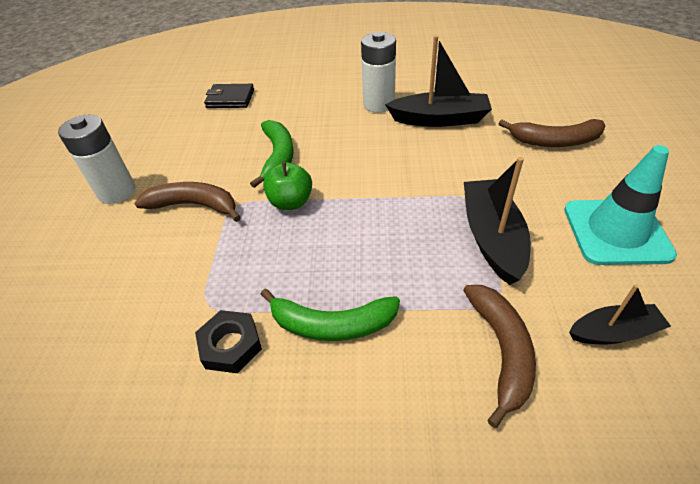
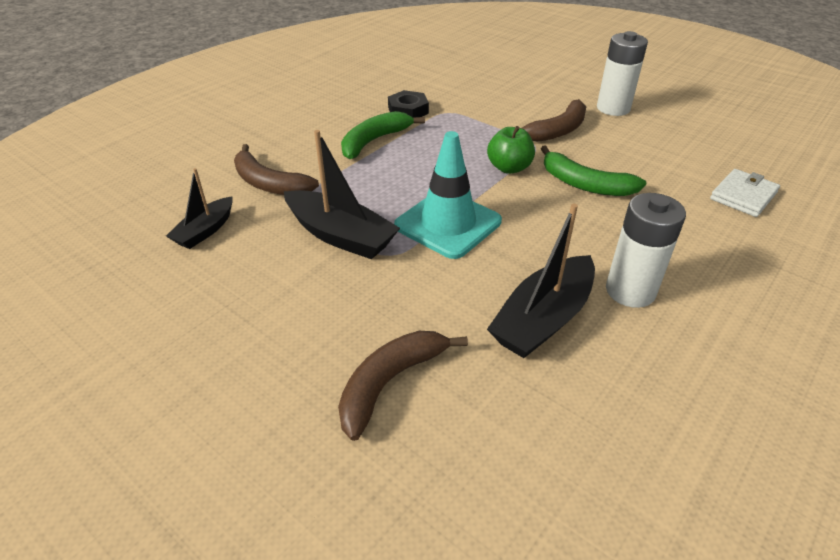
camera: 125 degrees right, 5 degrees down
(230, 99) = (743, 196): black wallet -> white wallet
(616, 232) = (243, 306): turquoise traffic cone -> turquoise traffic cone (448, 224)

